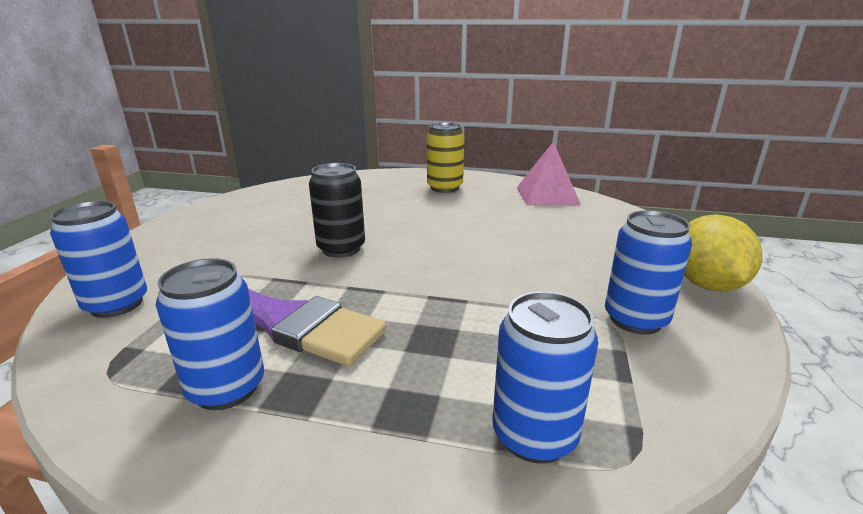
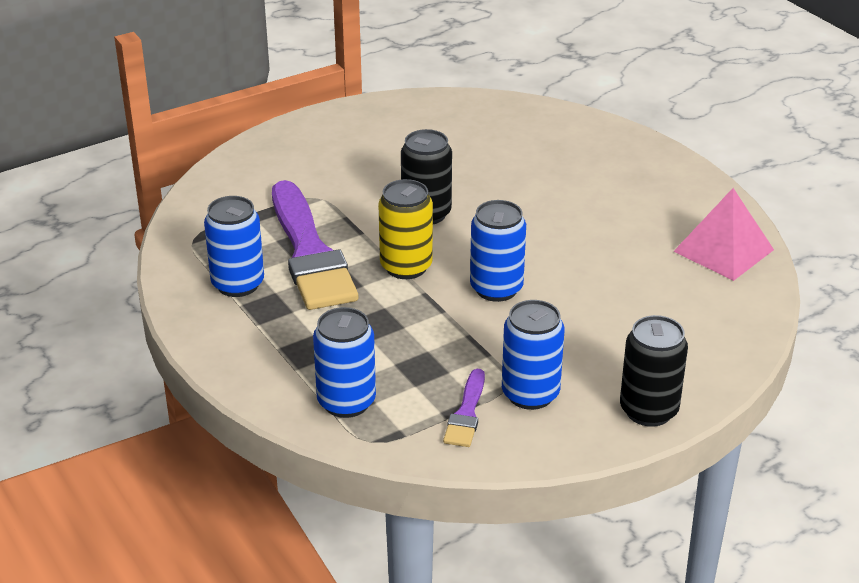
camera: 45 degrees right, 10 degrees up
(116, 304) = (234, 187): blue can -> blue can (496, 288)
(444, 188) = (635, 183): yellow can -> yellow can (406, 267)
(634, 366) = (466, 413): none -> purple brush
(706, 284) = (648, 410): yellow lemon -> black can

